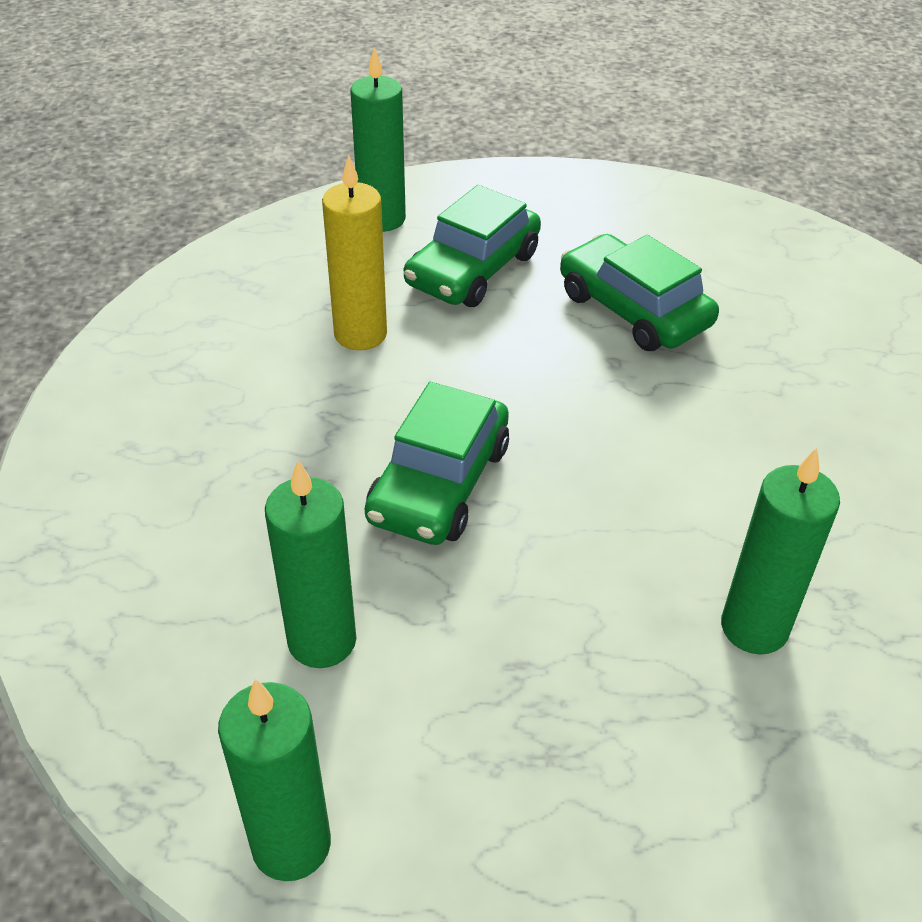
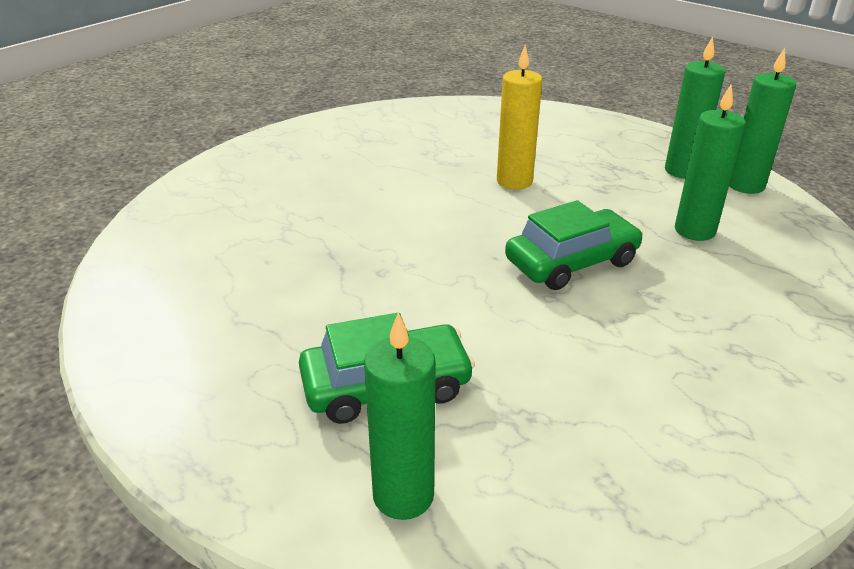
camera: 140 degrees left, 10 degrees down
(360, 334) = (540, 377): yellow candle -> yellow candle (514, 181)
(633, 309) = (318, 293): green car -> none
(754, 627) = (481, 160): green candle -> green candle (682, 171)

